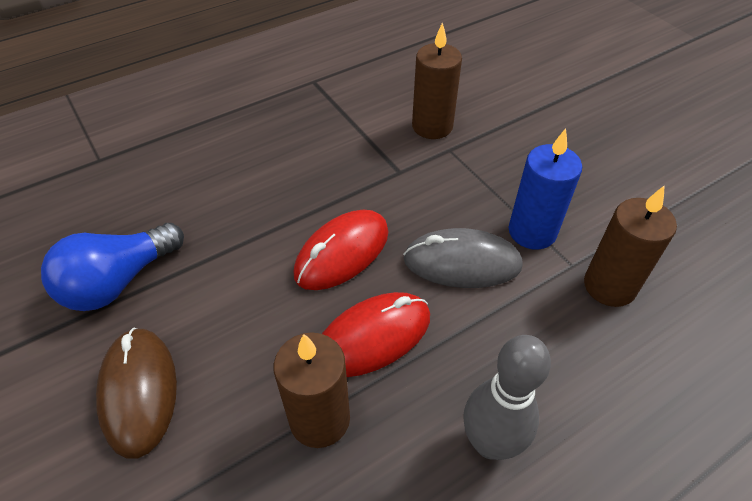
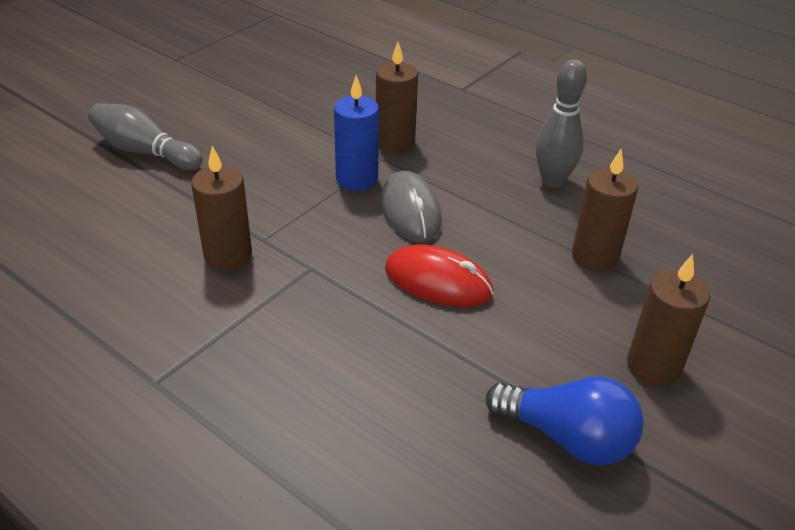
camera: 110 degrees left, 10 degrees down
(139, 392) = (653, 366): brown mouse -> brown candle
(373, 337) = (511, 245): red mouse -> none
(602, 95) = (145, 152): none -> grey bowling pin

